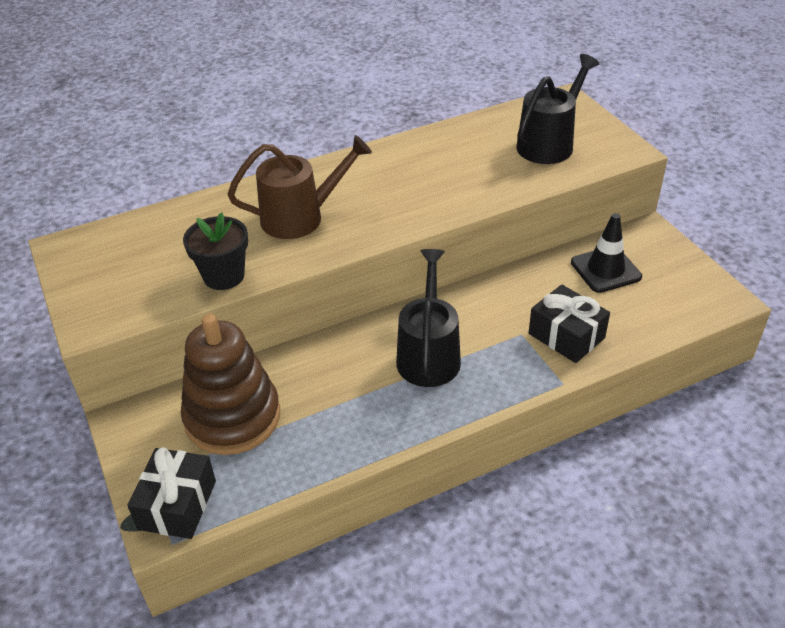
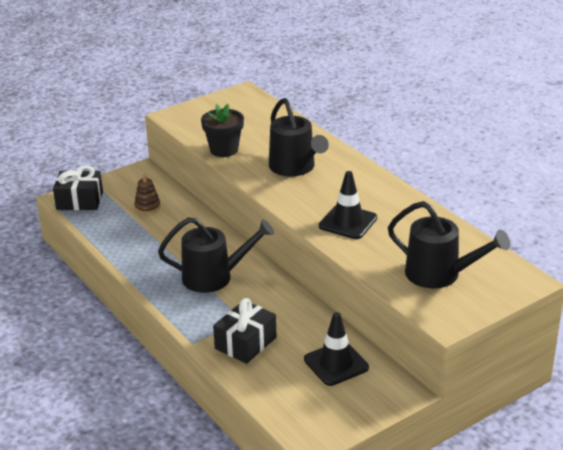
camera: 80 degrees right, 10 degrees down
(232, 417) = (147, 207): brown stacking toy -> brown stacking toy, size x0.41
(301, 217) = (295, 168): brown watering can -> black watering can
(438, 189) = (348, 222): none -> black traffic cone

